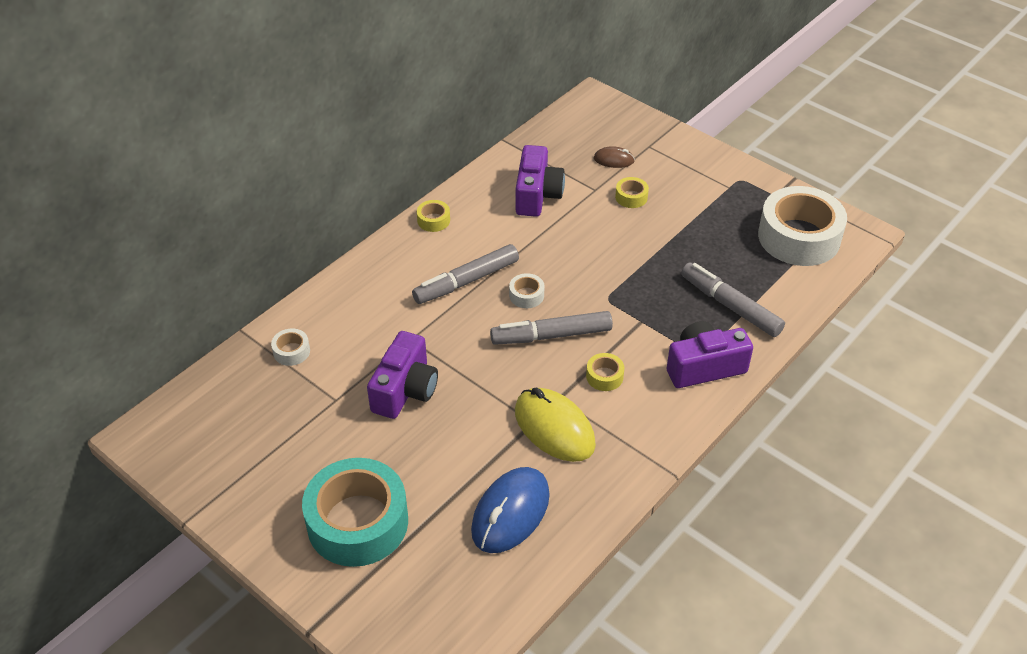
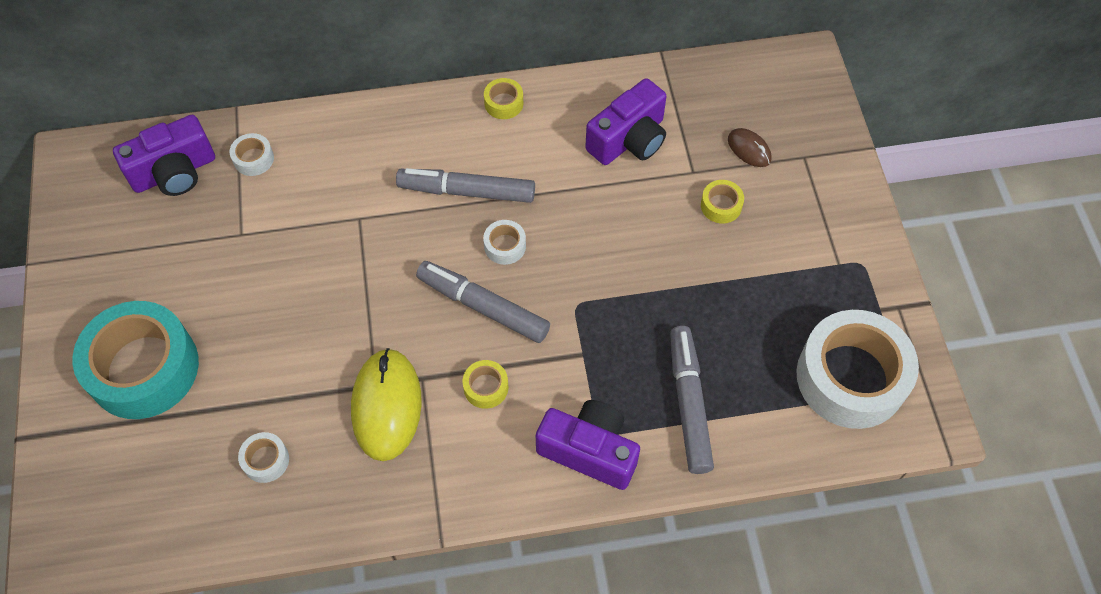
camera: 40 degrees right, 15 degrees up
(405, 390) = (304, 267): purple camera -> purple camera (174, 172)
(510, 513) = (266, 460): blue mouse -> white tape

